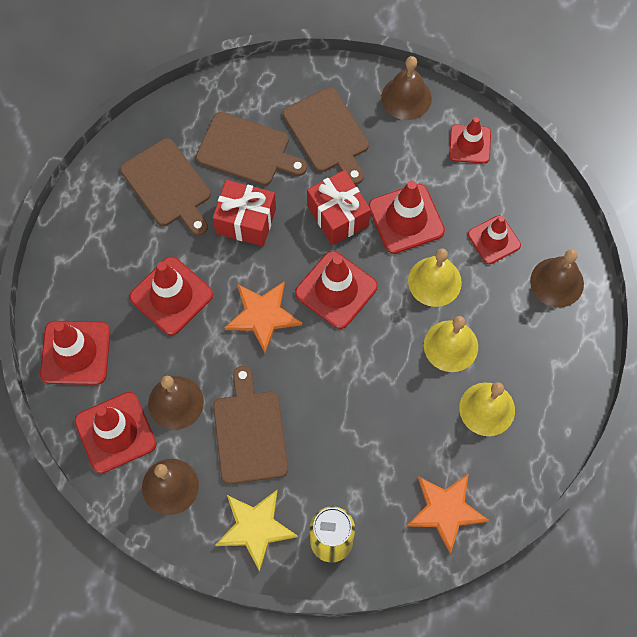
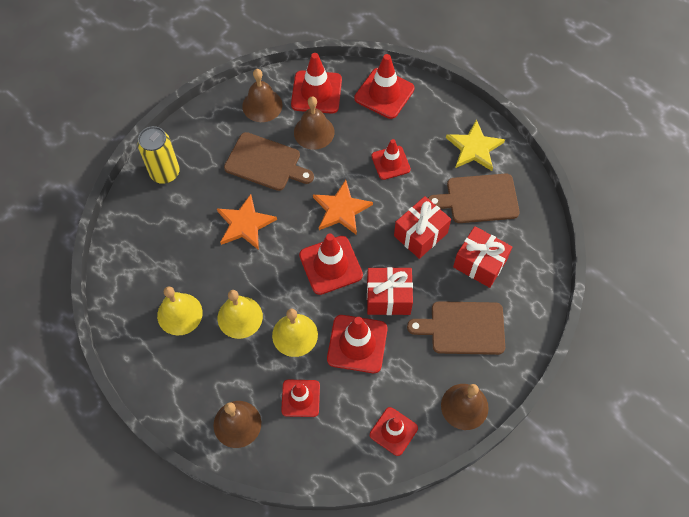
camera: 120 degrees right, 5 degrees down
(171, 296) = (390, 163): red traffic cone -> red traffic cone, size x0.66
(246, 150) = (479, 263): brown cutting board -> red gift
(255, 528) = (204, 137): yellow star -> yellow star (474, 148)
(445, 510) = (134, 248): orange star -> orange star (245, 224)

